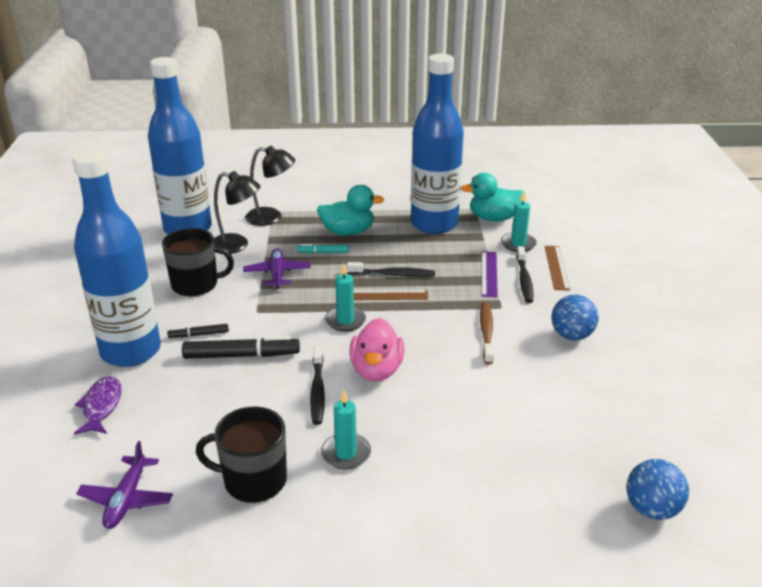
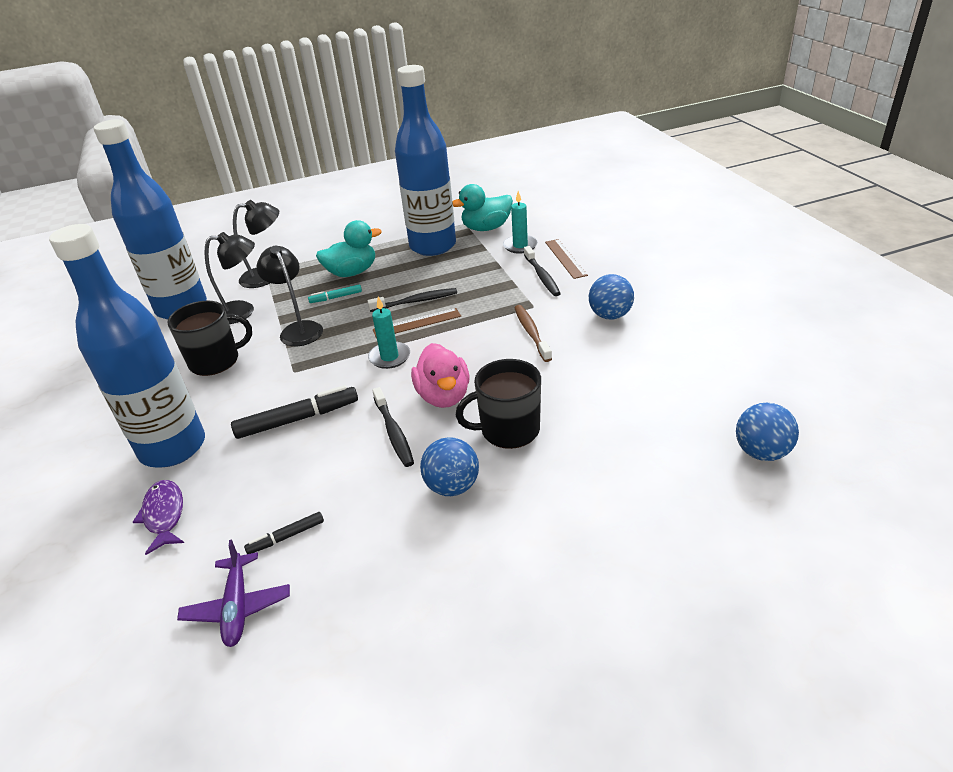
camera: 15 degrees left, 5 degrees up
(199, 335) = (241, 410): black marker -> black marker (286, 537)
(253, 480) = (369, 543): black mug -> black mug (508, 430)
(277, 274) = (298, 329): purple plane -> black lamp
(346, 453) = (452, 486): turquoise candle -> blue ball
(489, 274) = (506, 279): purple ruler -> none

